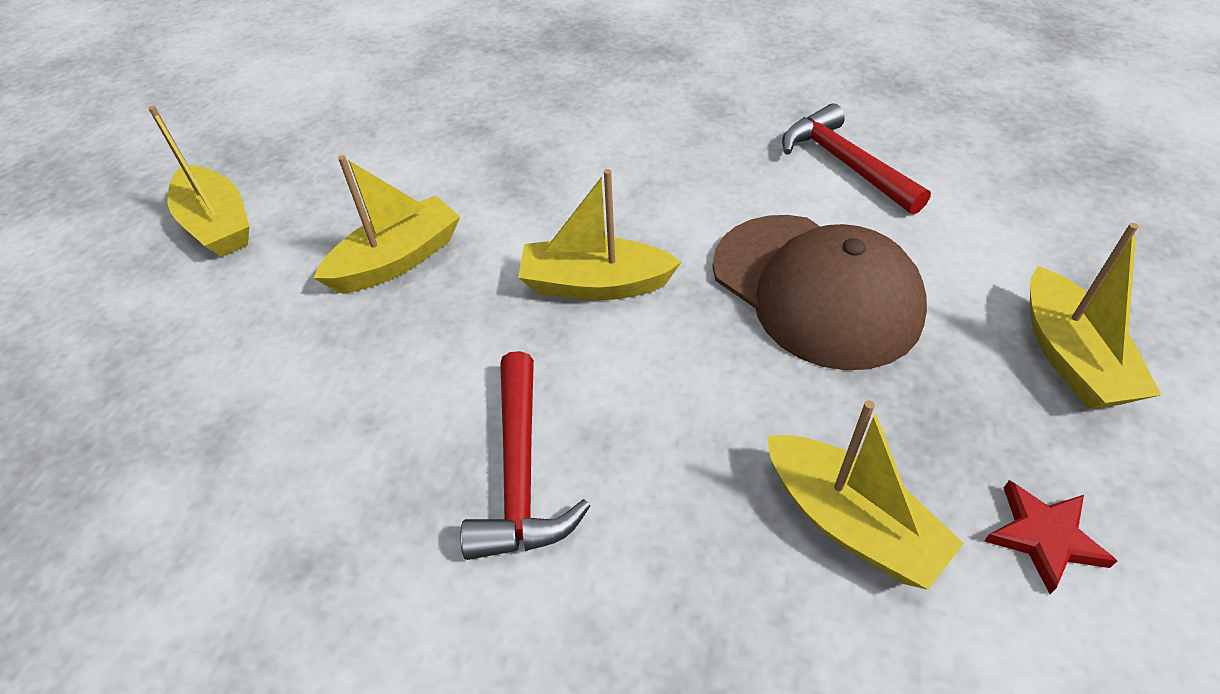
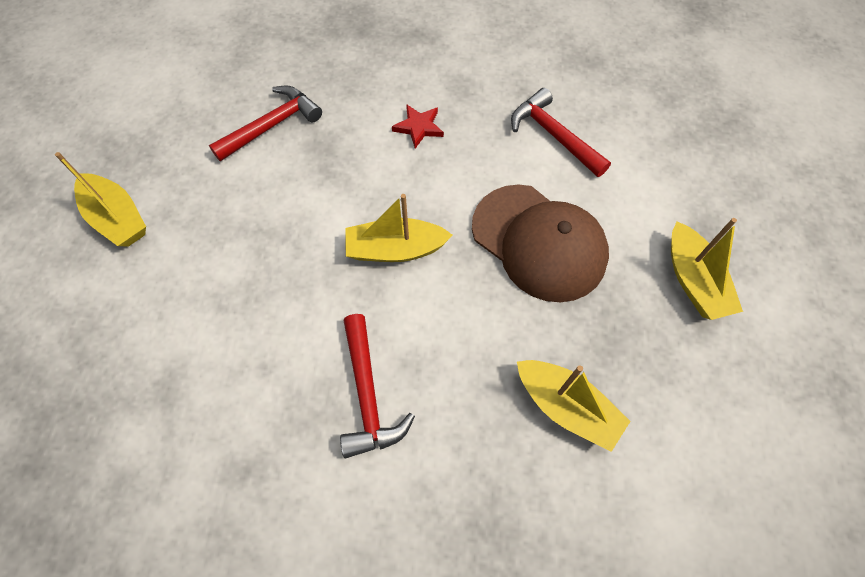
camera: 10 degrees left, 15 degrees up
(397, 260) = (256, 239): yellow boat -> none
(449, 135) = (272, 125): none -> red hammer
(1044, 537) = (673, 404): red star -> red star (418, 127)

